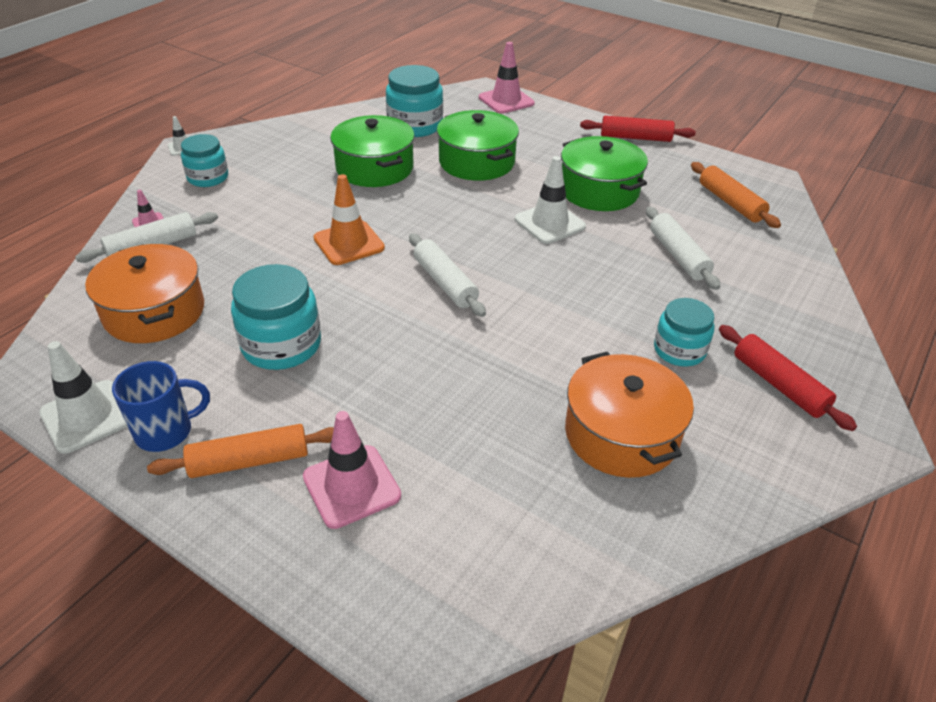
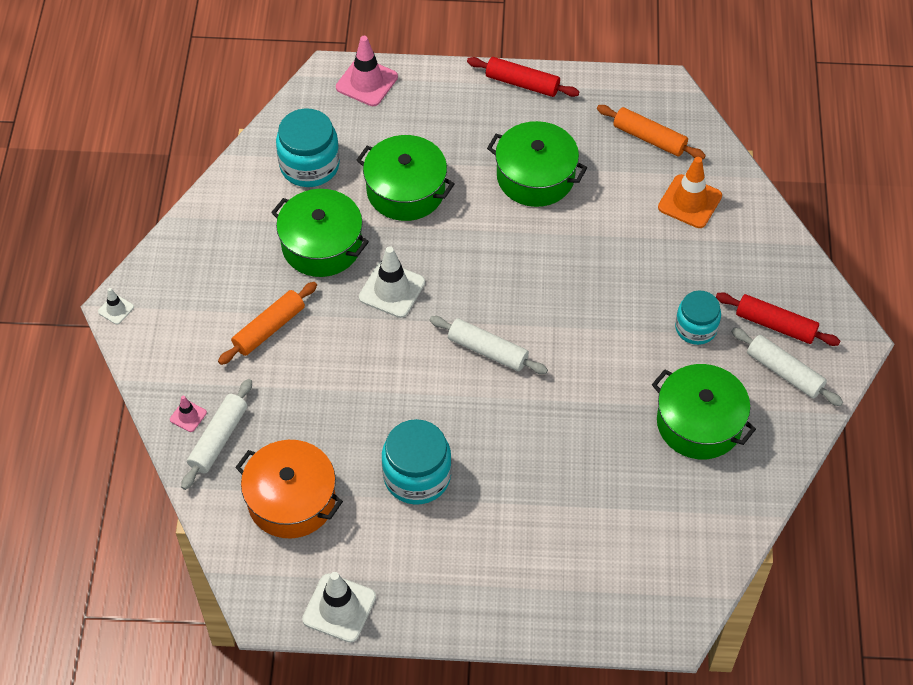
camera: 30 degrees left, 15 degrees up
(166, 432) = (405, 588): blue mug -> none
(208, 177) = (182, 335): turquoise jar -> none
(249, 461) = (481, 576): orange rolling pin -> orange rolling pin (269, 328)
(349, 243) = (378, 348): orange traffic cone -> orange traffic cone (689, 201)
(351, 486) = (561, 556): pink traffic cone -> none
(549, 223) = (521, 239): white traffic cone -> white traffic cone (392, 290)
(621, 434) = (699, 423): orange pot -> green pot
(635, 138) = (522, 83): red rolling pin -> red rolling pin turned 45 degrees clockwise
(678, 255) = (642, 226): white rolling pin -> white rolling pin (784, 372)

